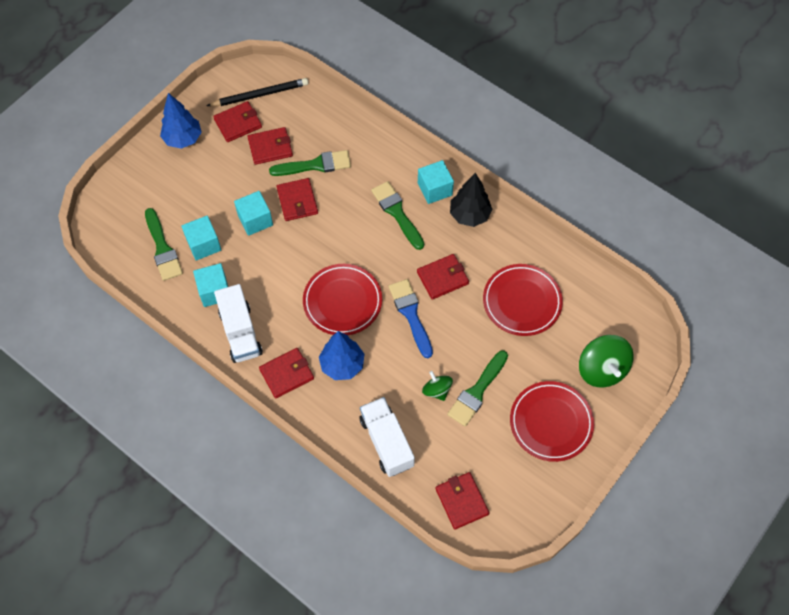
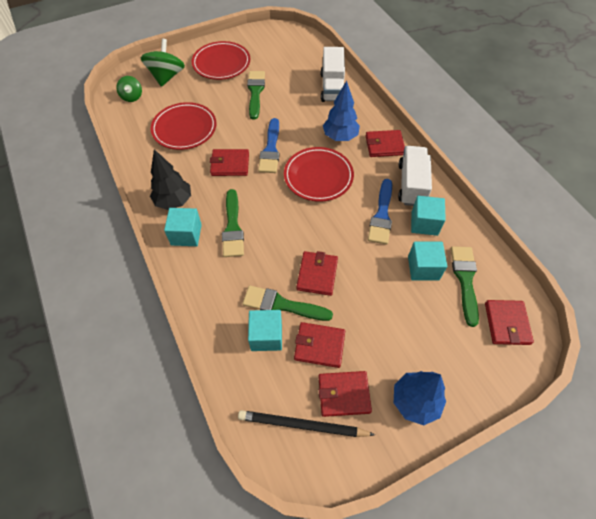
camera: 155 degrees left, 5 degrees down
(255, 220) = (365, 272): turquoise cube -> turquoise cube (266, 336)
(260, 283) = (381, 215): none -> blue brush
(437, 390) = (282, 101): green spinning top -> green spinning top (132, 96)
(461, 501) = (302, 49): red wallet -> red wallet (507, 323)
(477, 391) = (255, 92): green brush -> green brush turned 60 degrees counterclockwise

